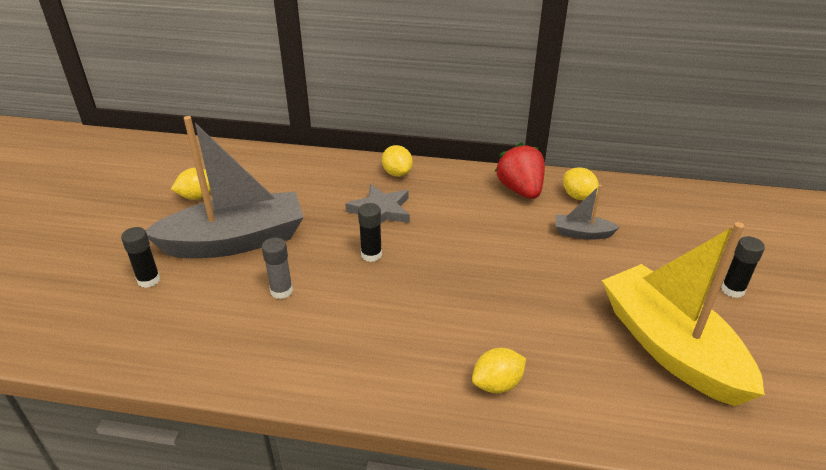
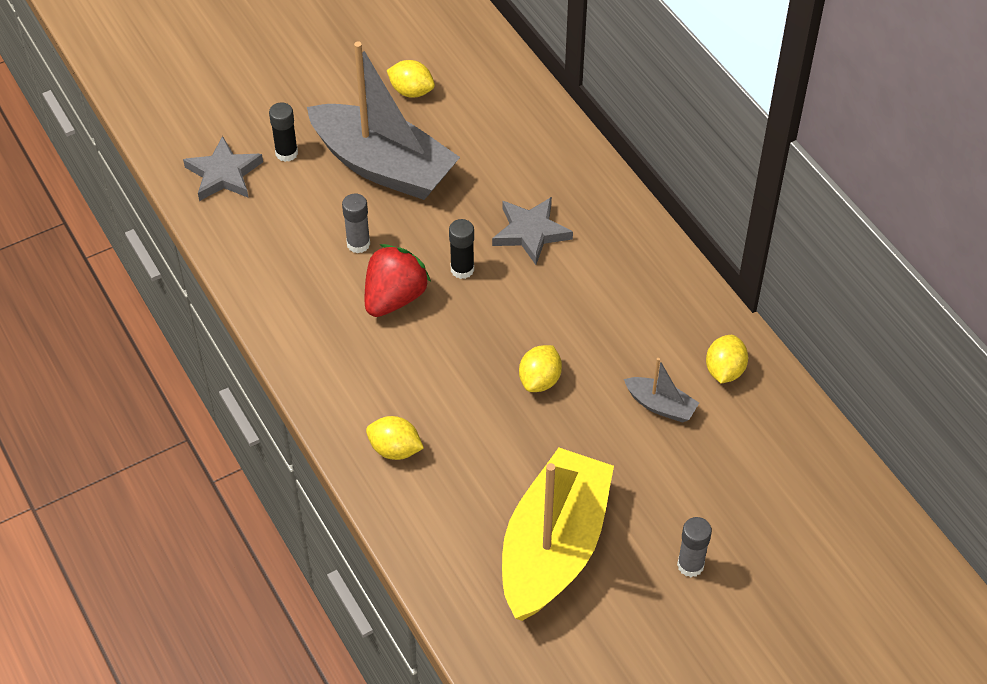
camera: 50 degrees right, 15 degrees up
(109, 325) = (223, 174): none -> grey star
(397, 173) = (604, 203): yellow lemon -> yellow lemon (540, 380)
(520, 190) = (683, 317): red strawberry -> red strawberry (394, 298)
(582, 233) = (660, 406): grey boat -> grey boat turned 150 degrees clockwise
(732, 290) = (690, 565): black glue stick -> grey glue stick

